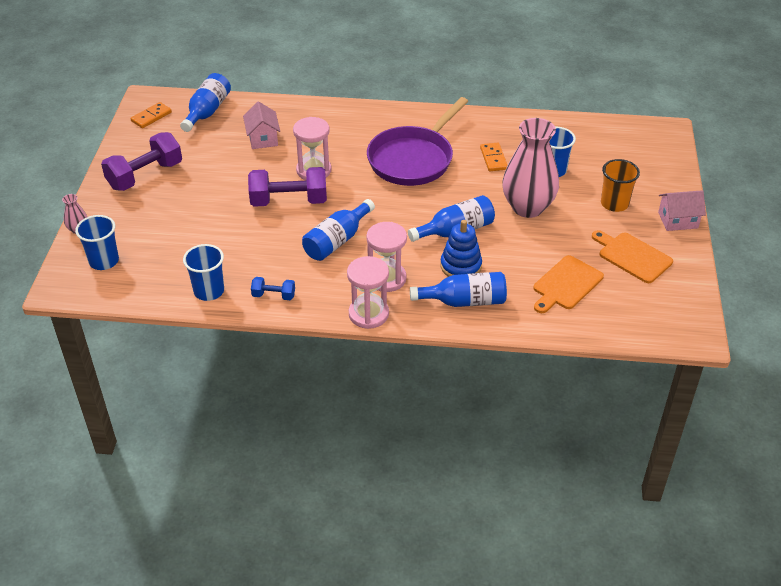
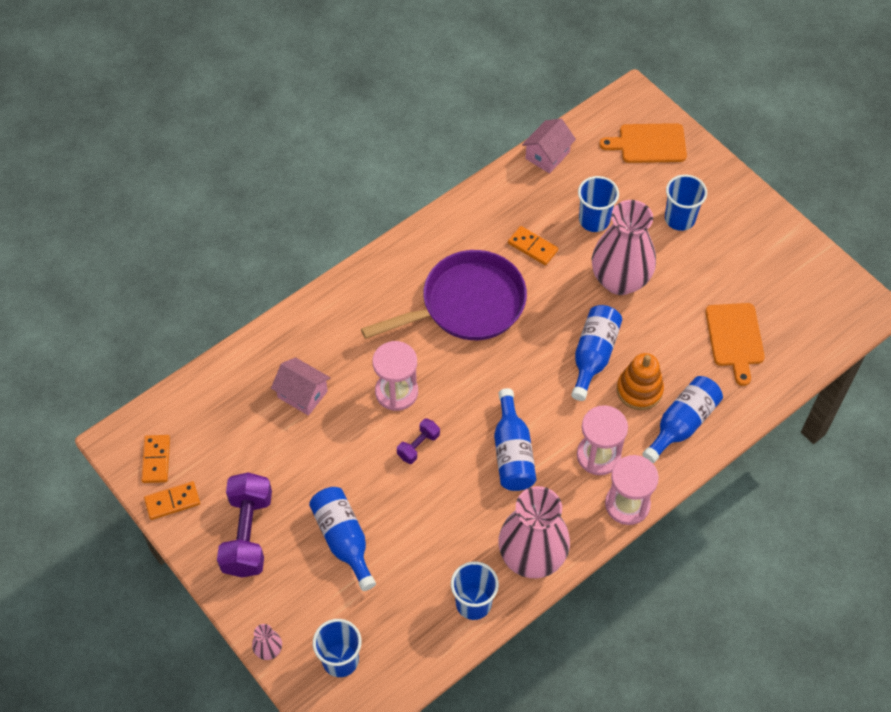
camera: 45 degrees left, 15 degrees up
(132, 138) = (172, 501): none -> orange domino
(207, 112) = (205, 407): blue bottle -> blue bottle (343, 540)
(273, 295) = (532, 557): blue dumbbell -> pink vase
(289, 201) = (418, 446): purple dumbbell -> purple dumbbell, size x0.50
(413, 159) = (467, 304): purple pan -> purple pan turned 105 degrees counterclockwise
(461, 266) = (639, 390): blue stacking toy -> orange stacking toy
(614, 204) = (679, 219): orange cup -> blue cup
(632, 256) = (750, 265): orange cutting board -> orange cutting board (649, 143)
(678, 220) = (742, 197): pink house -> pink house (547, 155)

